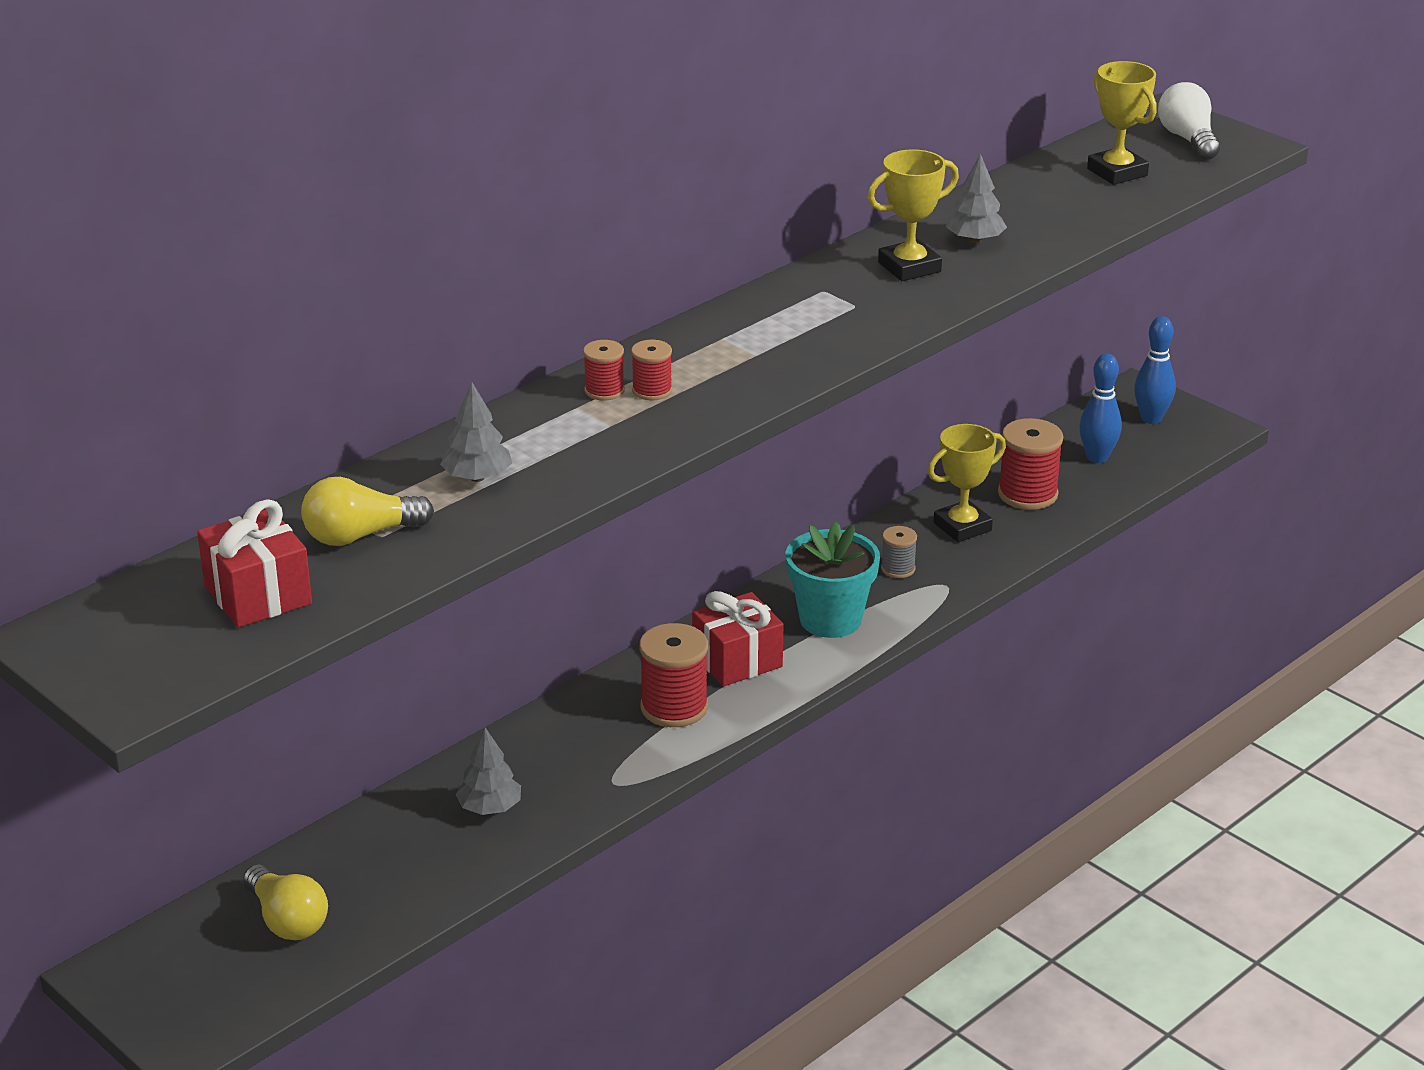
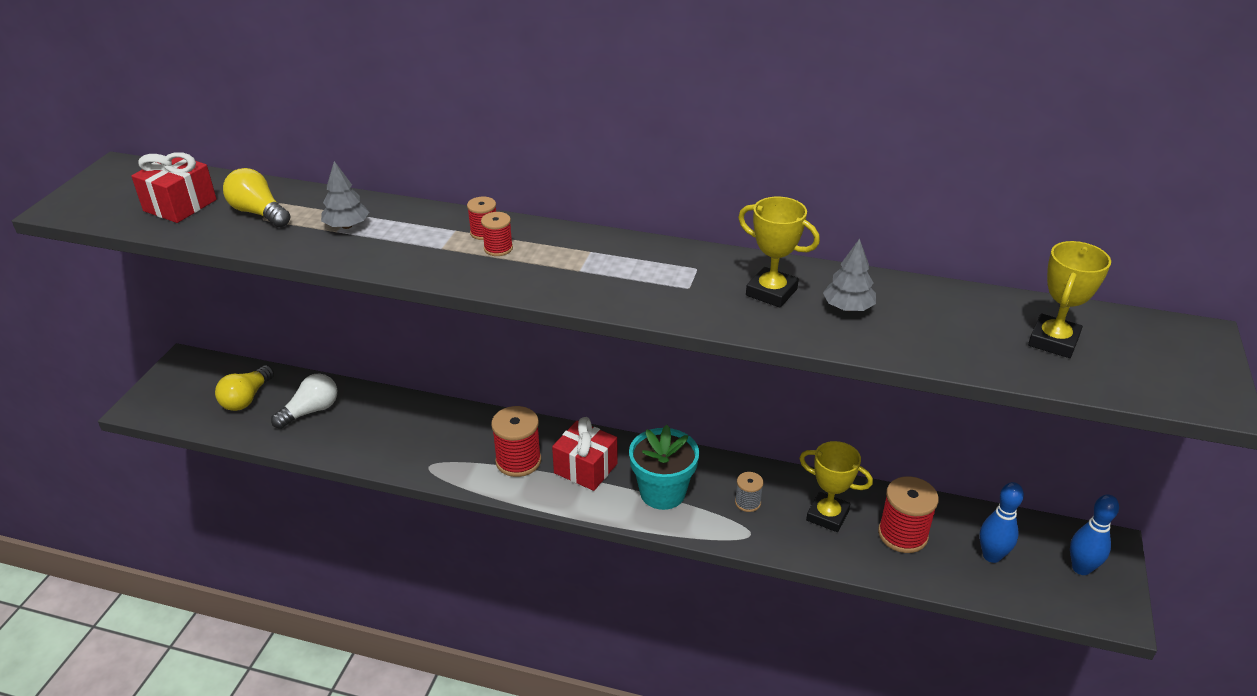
camera: 60 degrees right, 5 degrees up
(490, 808) = (378, 428): grey tree -> none
(1188, 139) = (1169, 361): white light bulb -> white light bulb (311, 411)

